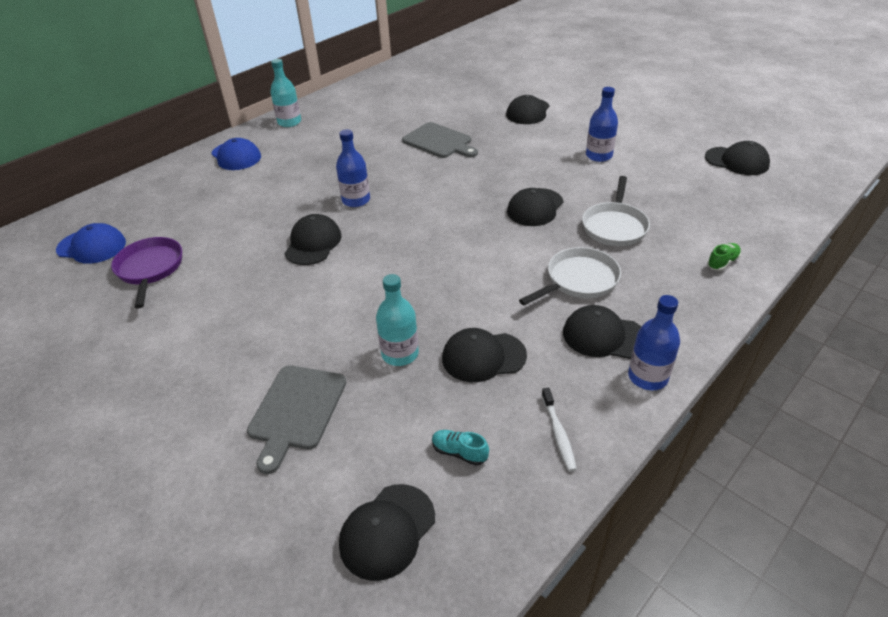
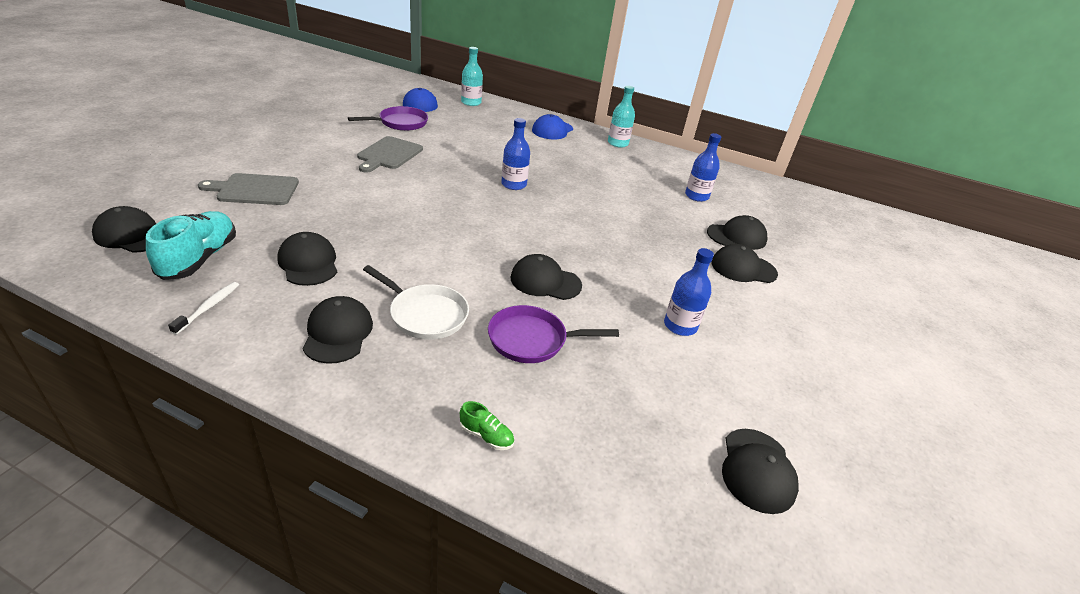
camera: 65 degrees right, 5 degrees down
(313, 243) = (446, 173): black cap -> black cap (736, 236)
(400, 354) = (313, 223): turquoise bottle -> turquoise bottle (471, 102)
(439, 141) = (636, 216): grey cutting board -> grey cutting board (389, 154)
(459, 452) = (199, 258): turquoise shoe -> turquoise shoe, size x2.17
(558, 434) = (209, 307): white toothbrush -> white toothbrush turned 135 degrees clockwise
(614, 226) = (532, 340): white pan -> purple pan
(647, 377) = (276, 363): blue bottle -> blue bottle (696, 196)

